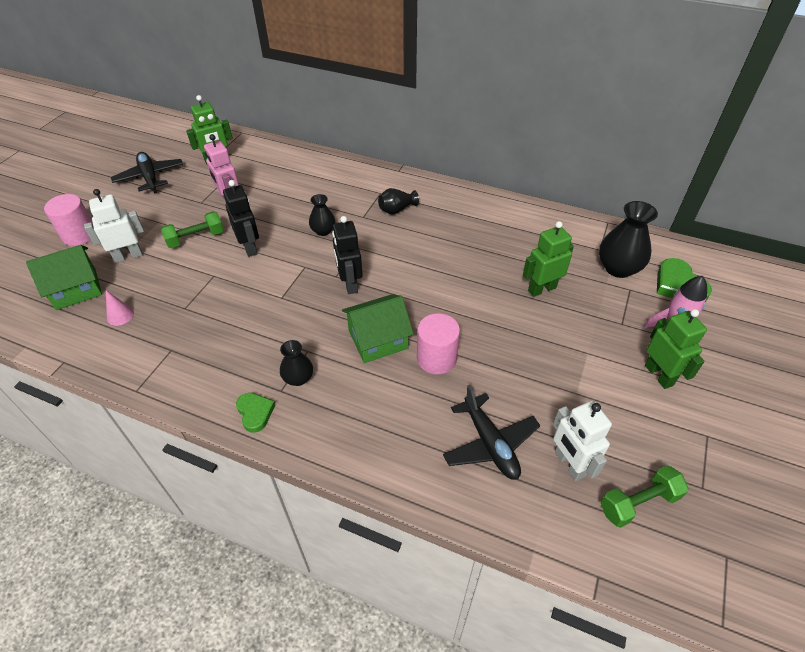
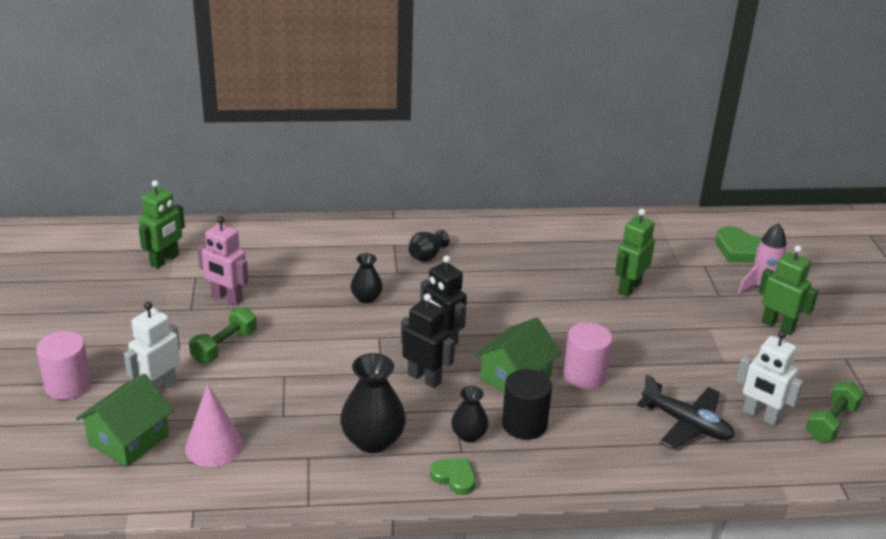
camera: 30 degrees left, 15 degrees down
(120, 315) = (214, 446): pink cone -> pink cone, size x1.74
(150, 177) = (94, 300): black plane -> none
(250, 247) = (299, 337): black robot -> black robot (424, 378)
(349, 386) = (524, 424): none -> black cylinder
(618, 268) = (681, 250): black vase -> black vase (373, 440)

